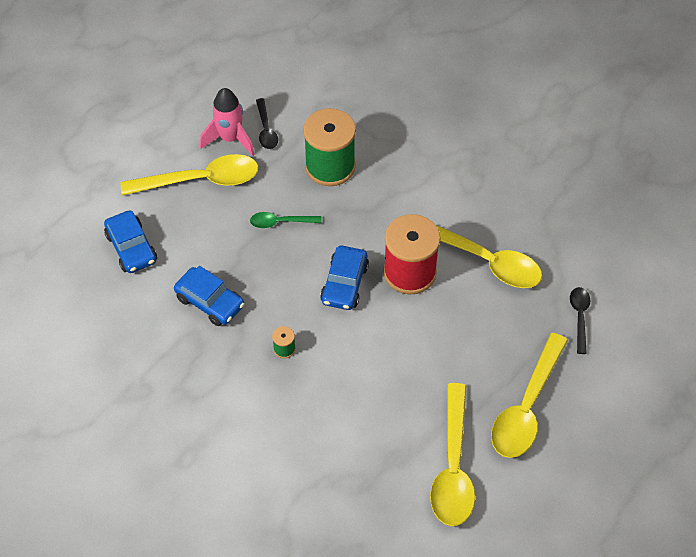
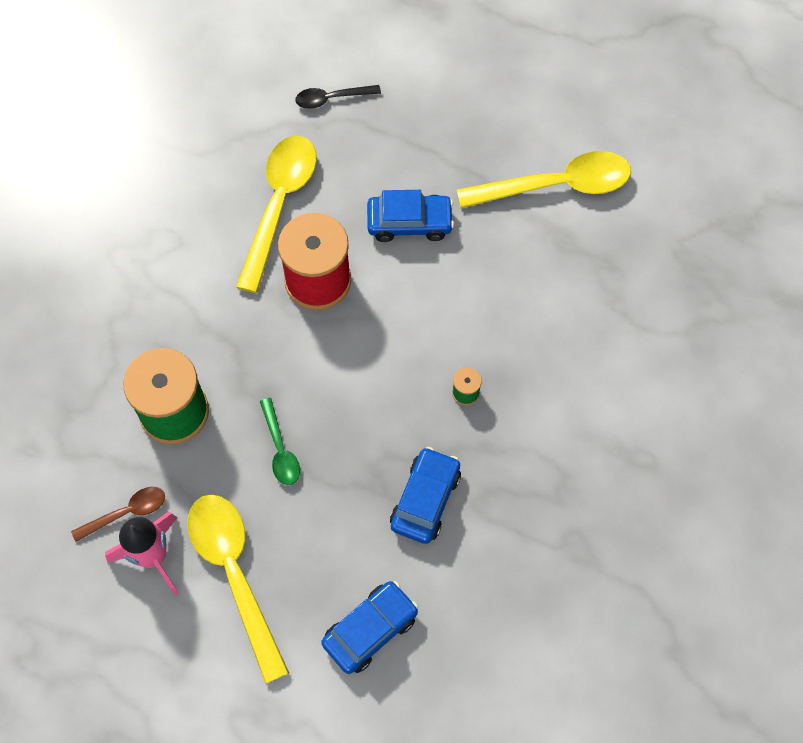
camera: 105 degrees left, 10 degrees up
(266, 129) = (126, 512): black spoon -> brown spoon
(344, 284) = (354, 348): blue car -> blue car (409, 222)
(526, 407) = (461, 130): yellow spoon -> none

